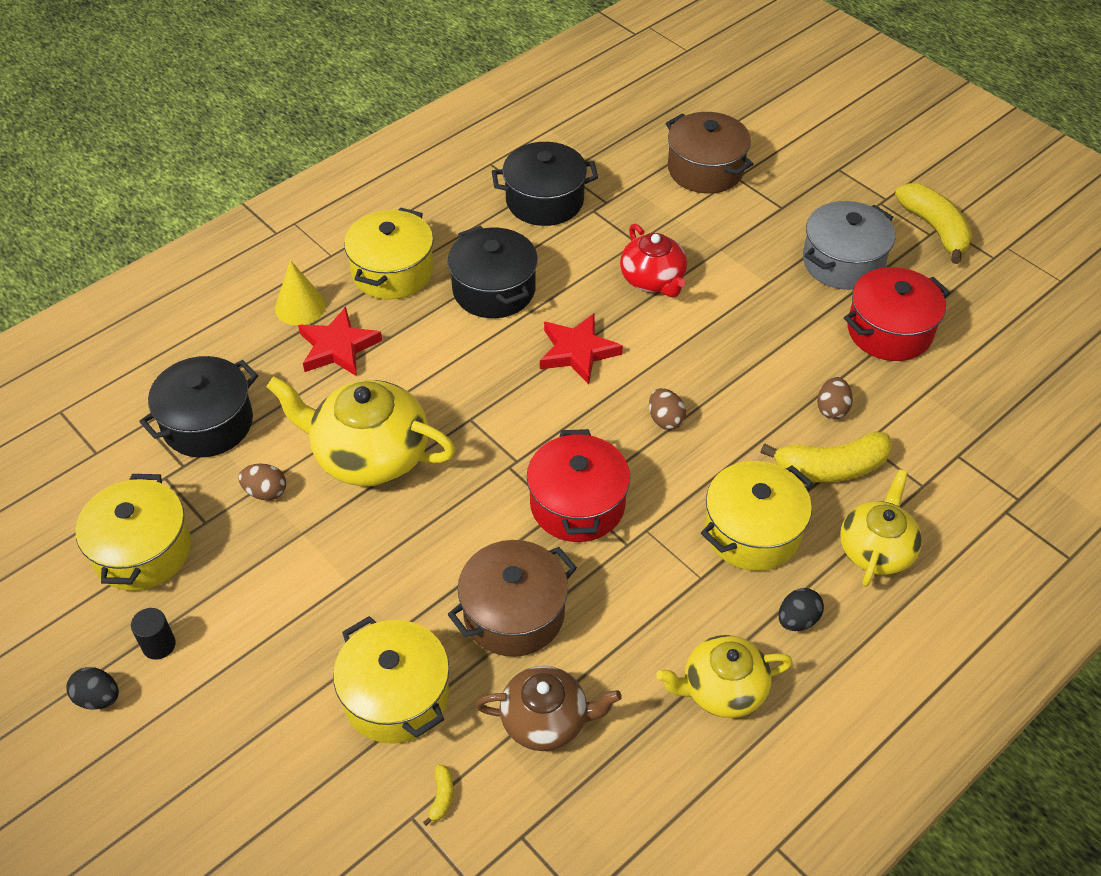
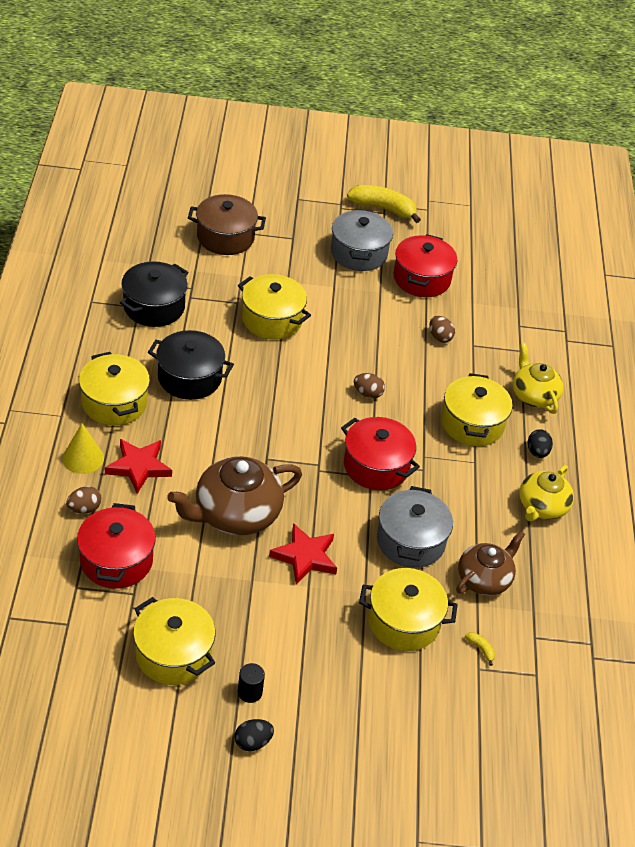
camera: 50 degrees left, 5 degrees down
(208, 423) = (116, 560): black pot -> red pot
(265, 492) = (203, 573): brown egg -> brown egg (84, 508)
(369, 455) = (235, 514): yellow teapot -> brown teapot
(514, 614) = (410, 541): brown pot -> grey pot
(577, 351) = (279, 385): red star -> red star (305, 557)
(653, 279) = (272, 319): red teapot -> yellow pot
(831, 468) = (472, 368): yellow banana -> none

